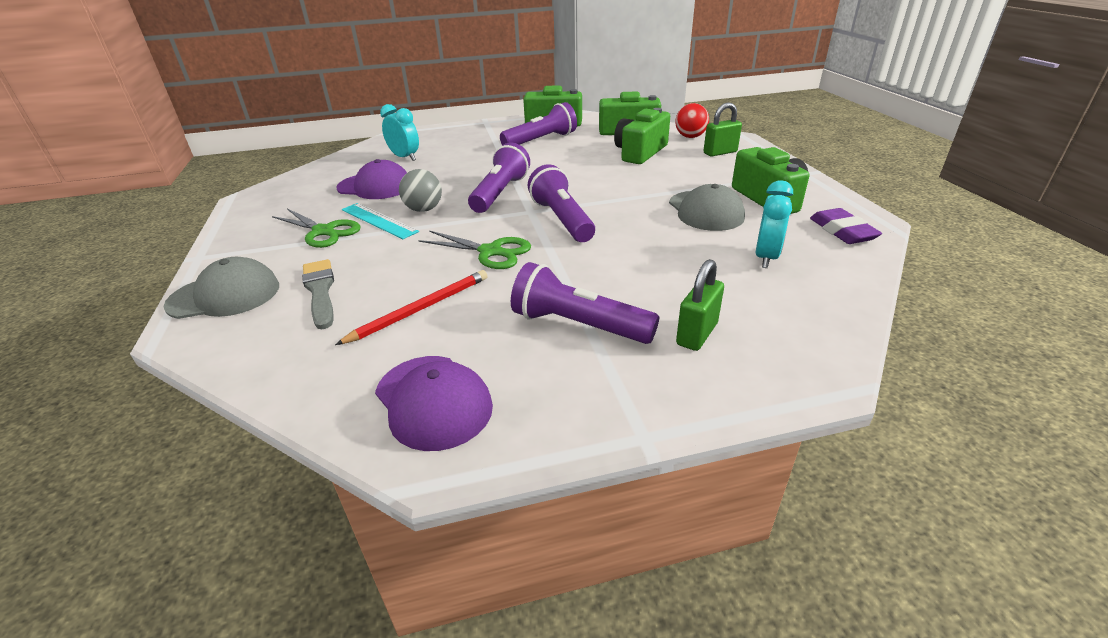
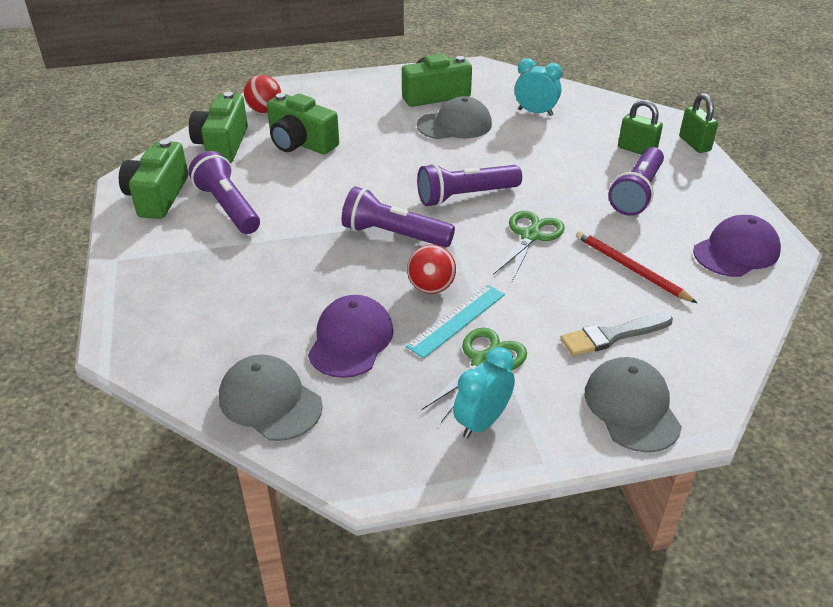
camera: 90 degrees left, 5 degrees up
(331, 170) = (270, 401): none -> grey cap
(405, 157) = (244, 326): turquoise clock -> turquoise clock (482, 422)
(424, 209) = (431, 288): grey ball -> red ball
(720, 152) = (319, 101): green padlock -> green padlock (694, 144)
(842, 231) = (494, 79): purple eraser -> none

